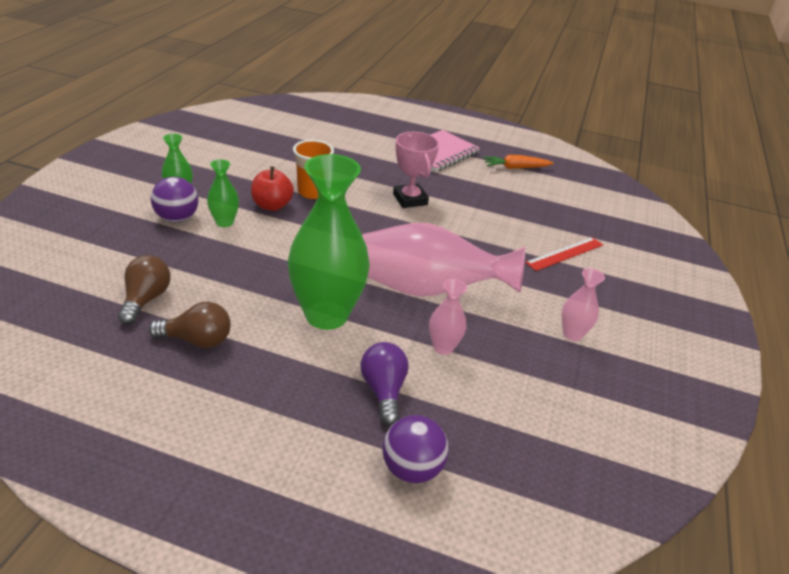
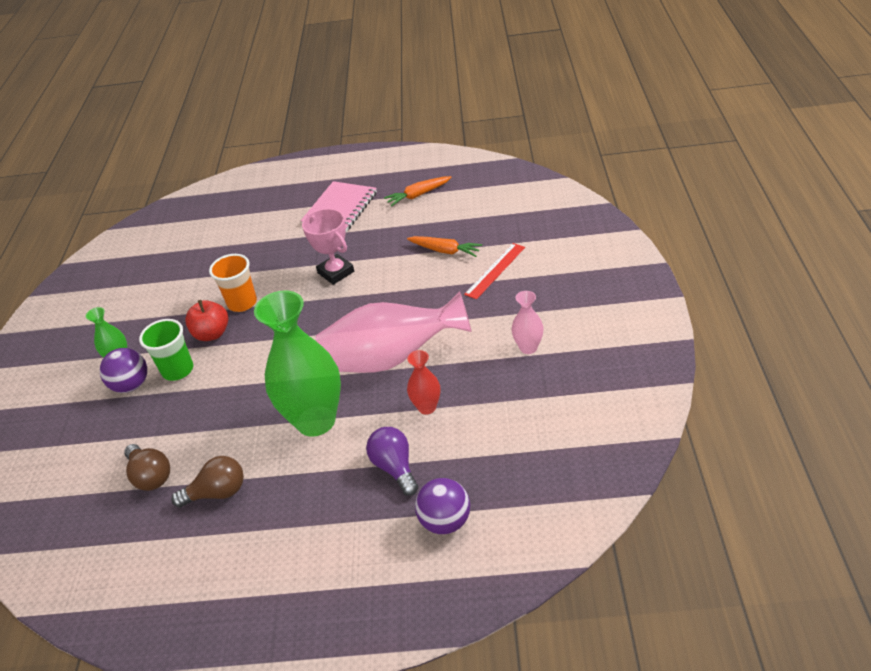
camera: 10 degrees left, 5 degrees up
(146, 299) = (151, 476): brown light bulb -> brown light bulb turned 150 degrees clockwise
(224, 222) = (178, 370): green vase -> green cup
(443, 347) = (427, 407): pink vase -> red vase
(522, 220) = (445, 251): none -> orange carrot

